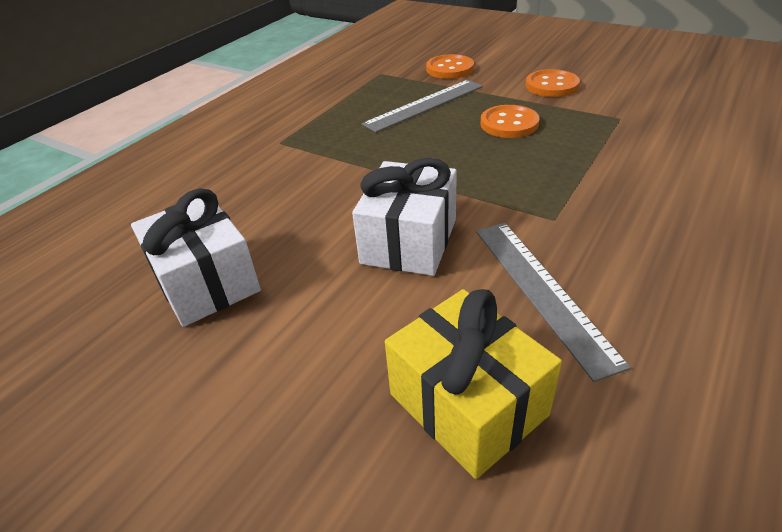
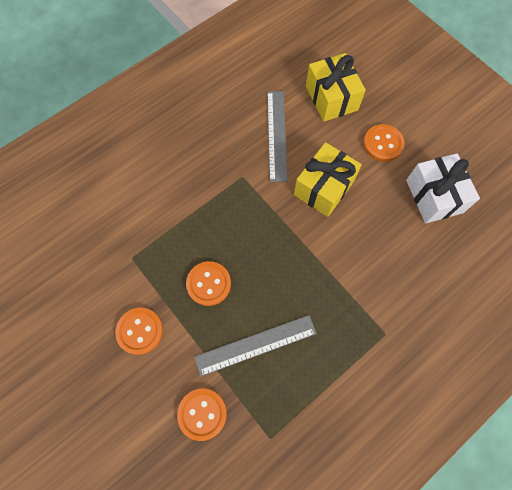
camera: 165 degrees left, 30 degrees up
(315, 339) = (383, 144): none -> orange button
(409, 241) = (324, 187): white gift -> yellow gift

